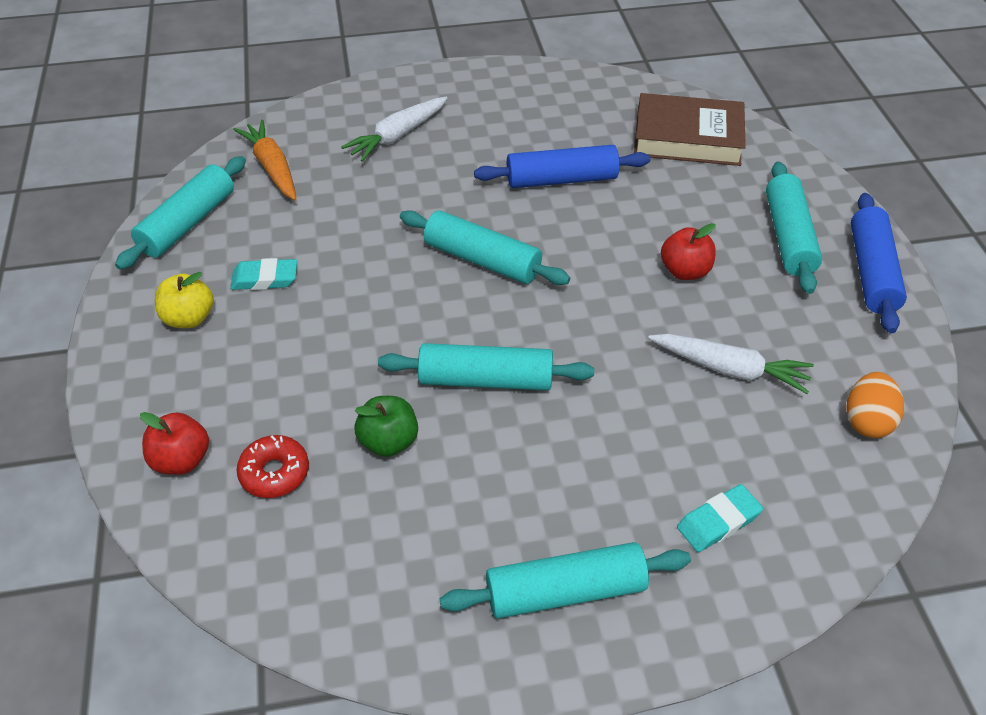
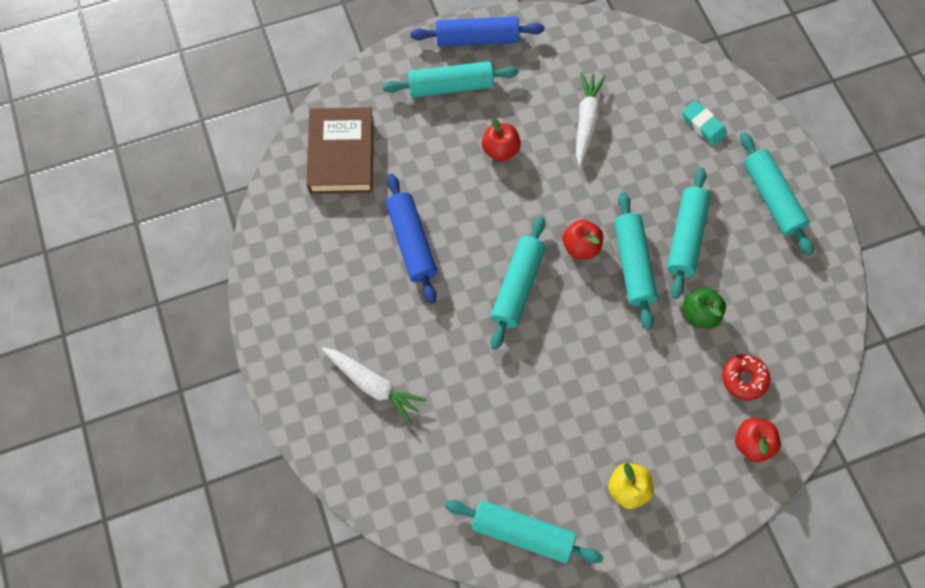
camera: 100 degrees left, 20 degrees up
(265, 279) = (573, 444): turquoise eraser -> none
(272, 168) = (435, 484): orange carrot -> none
(515, 451) = (685, 237): none -> turquoise rolling pin
(524, 329) = (580, 247): none -> red apple
(867, 421) = (609, 49): orange egg -> none

